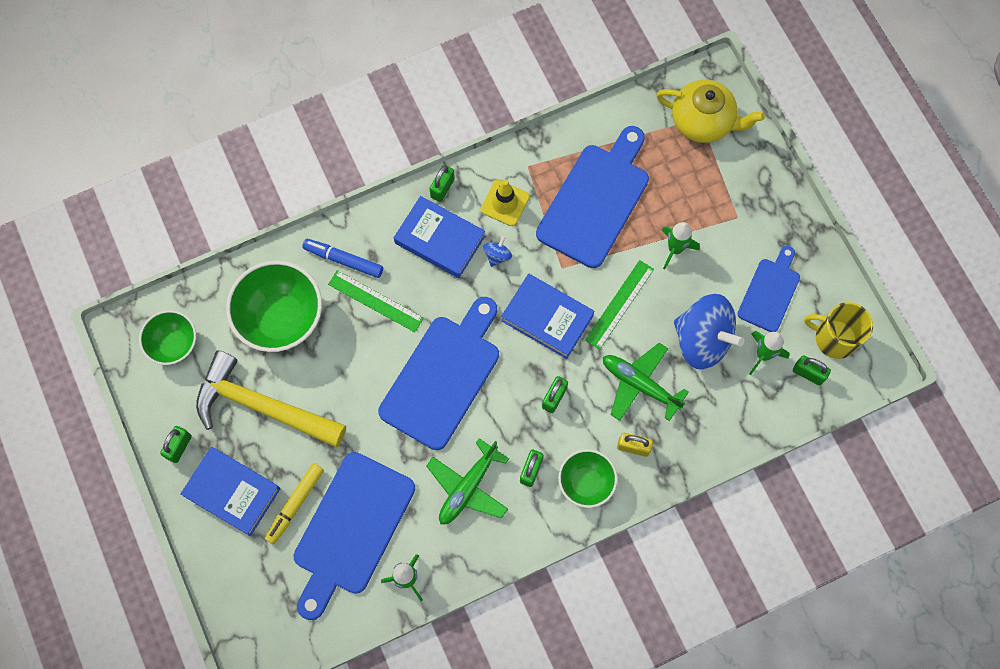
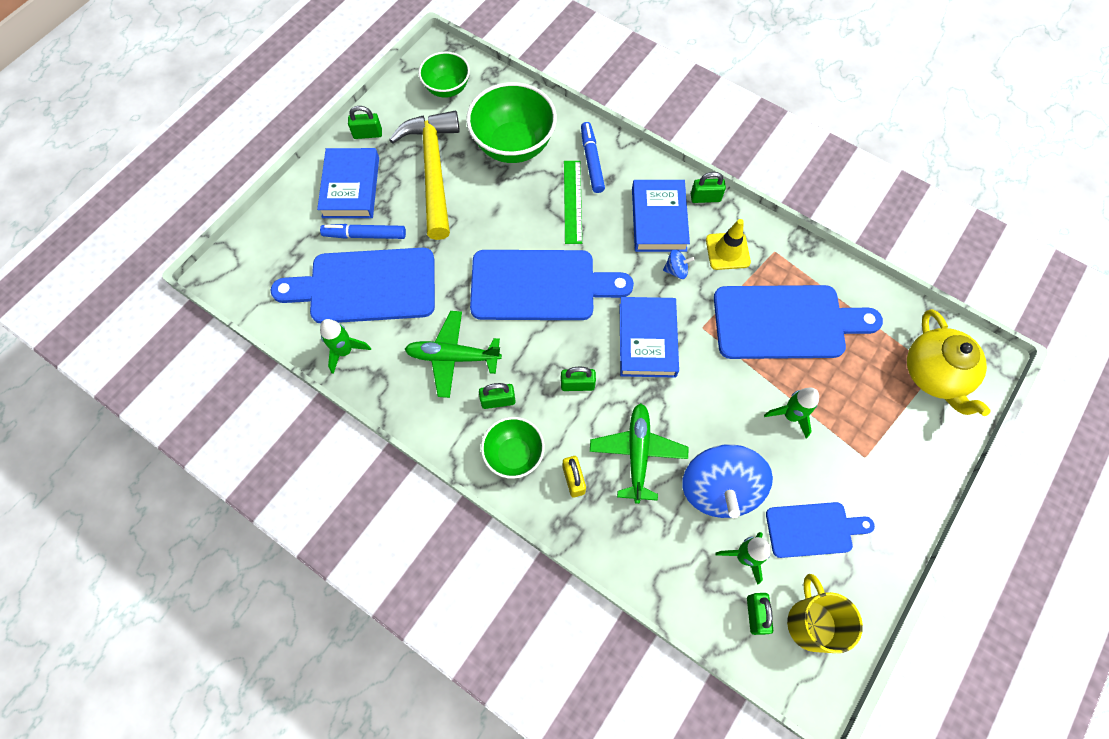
camera: 60 degrees right, 5 degrees down
(295, 504) = (365, 235): yellow marker -> blue marker
(620, 304) = (702, 395): green ruler -> none

